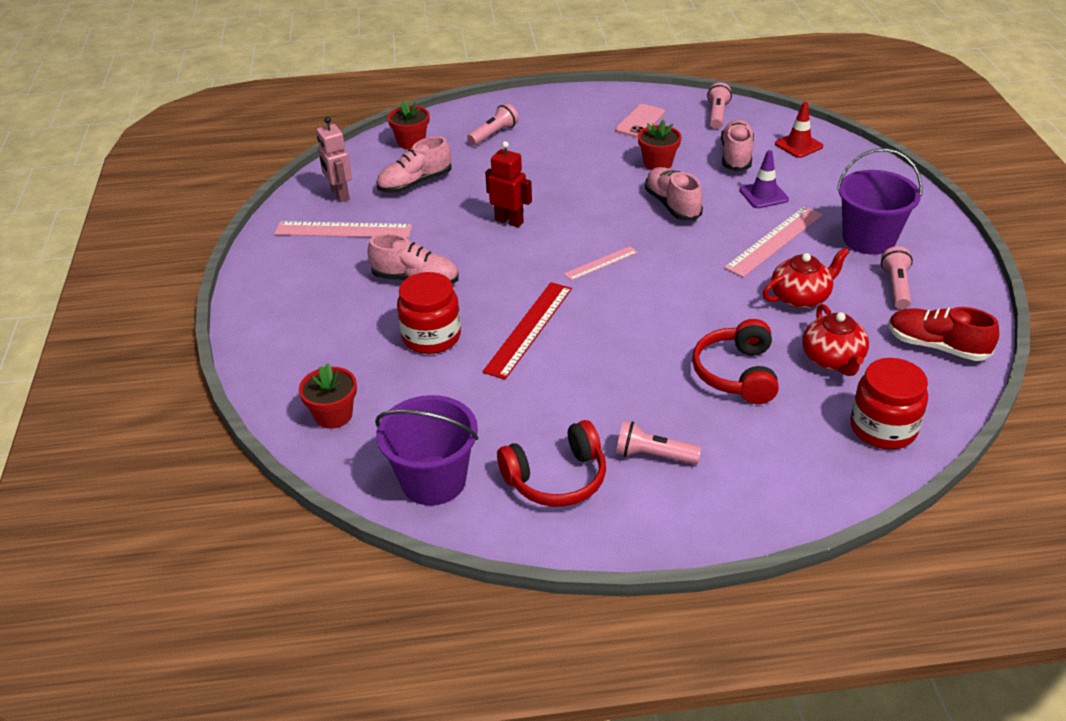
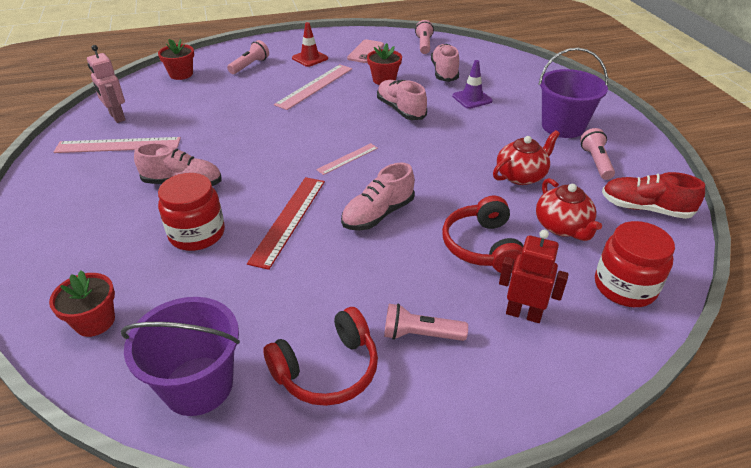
camera: 10 degrees left, 0 degrees up
(415, 183) = (184, 105): pink shoe -> pink shoe (378, 214)
(509, 221) = (266, 129): red robot -> red robot (523, 314)
(774, 241) = (489, 132): pink ruler -> pink ruler (315, 86)
(798, 145) = (490, 62): red traffic cone -> red traffic cone (310, 58)

